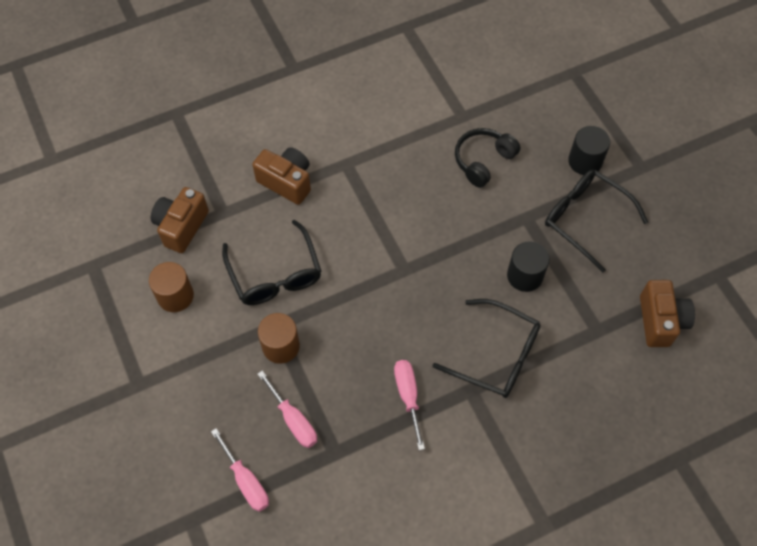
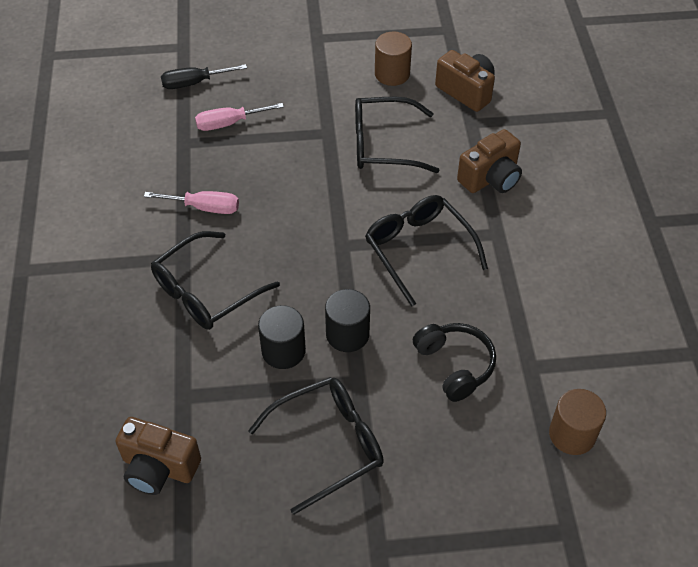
camera: 110 degrees right, 10 degrees down
(246, 481) = (194, 83): pink screwdriver -> black screwdriver
(281, 346) = (305, 131): brown cylinder -> brown cylinder (572, 434)
(385, 213) = (418, 249): none -> black glasses
(585, 161) = (413, 480): black cylinder -> black cylinder (347, 334)

